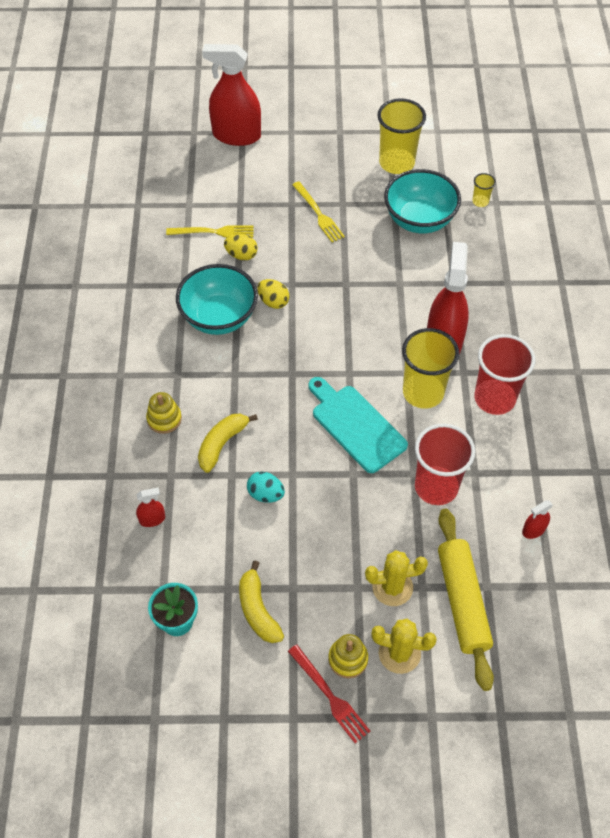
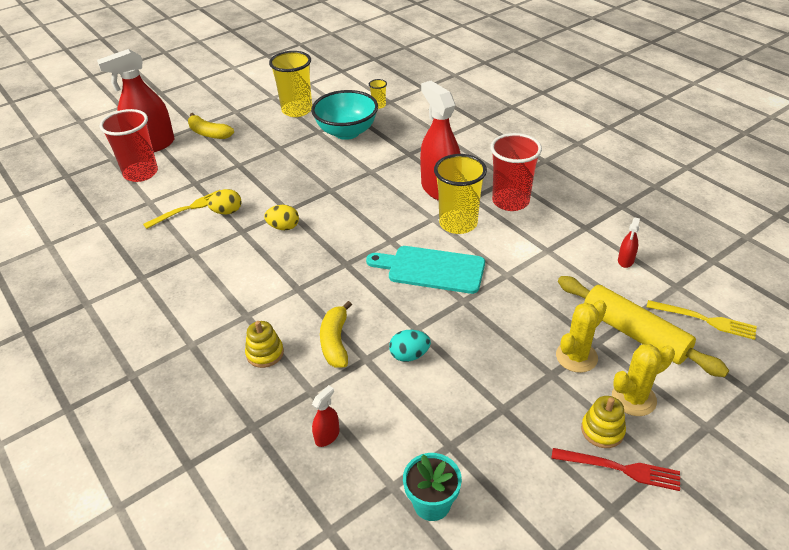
camera: 35 degrees left, 15 degrees down
(219, 317) = (247, 259): turquoise bowl -> none
(257, 610) = (492, 444): yellow banana -> yellow banana (209, 133)
(318, 214) = (266, 161): yellow fork -> yellow fork (705, 320)
(436, 487) = (532, 274): red cup -> red cup (141, 173)

